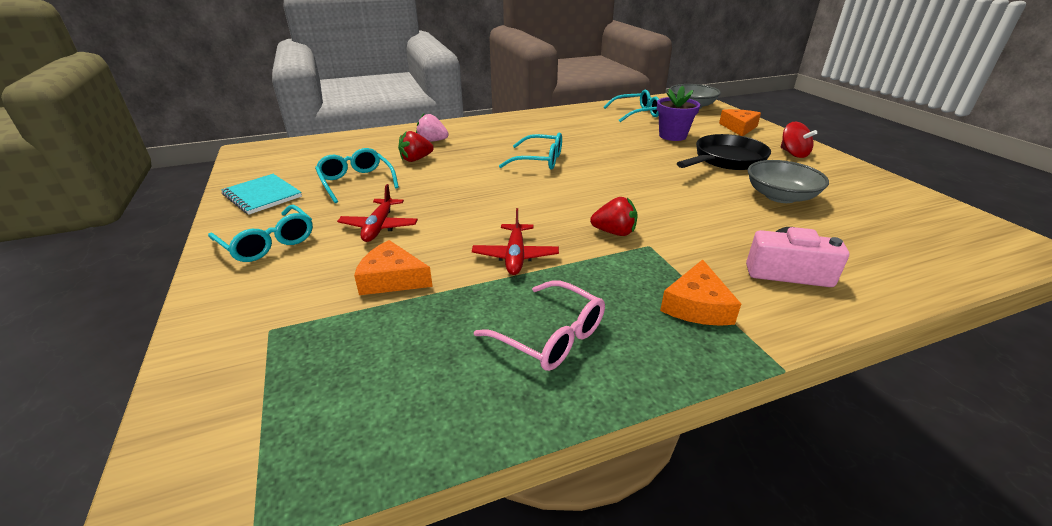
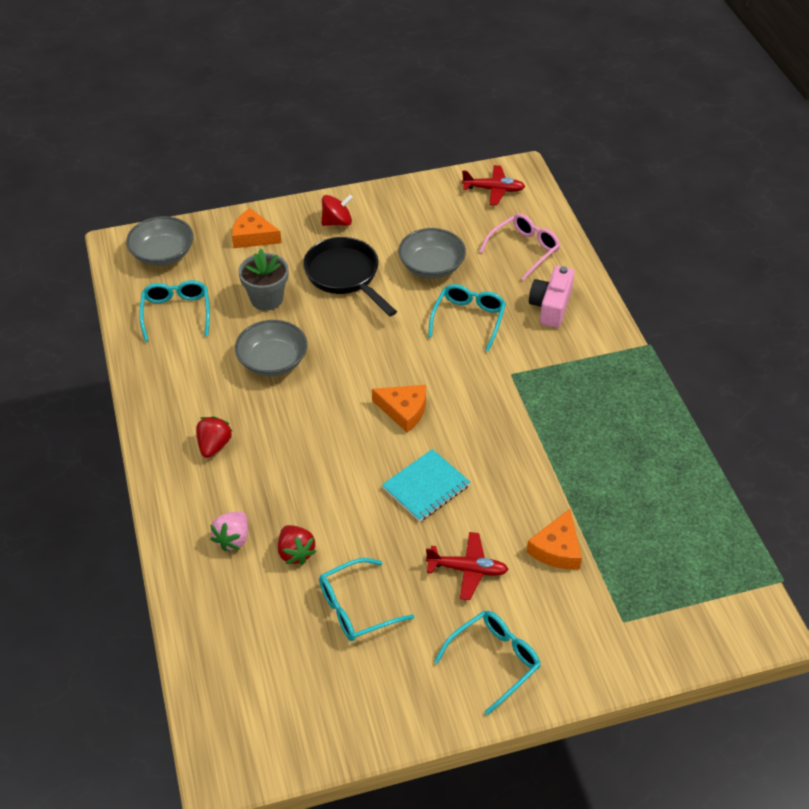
camera: 85 degrees left, 15 degrees up
(262, 196) = (383, 700): turquoise notebook -> turquoise notebook (426, 487)
(515, 256) = (524, 463): red plane -> red plane (494, 190)
(539, 160) = (320, 430): turquoise glasses -> turquoise glasses (468, 319)
(550, 336) = (624, 450): pink glasses -> pink glasses (524, 250)
(606, 141) = (273, 361): none -> grey bowl
(614, 232) = (489, 392): red strawberry -> red strawberry (214, 445)
(672, 136) = (266, 299): purple flower pot -> grey flower pot
(697, 305) = (590, 366): orange cheese -> orange cheese (403, 410)

